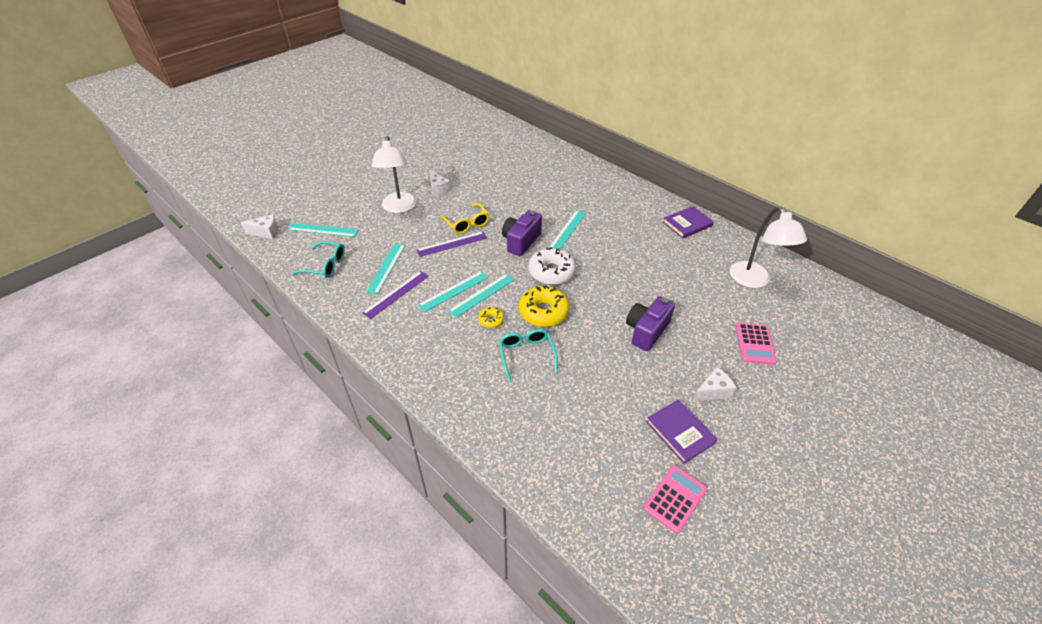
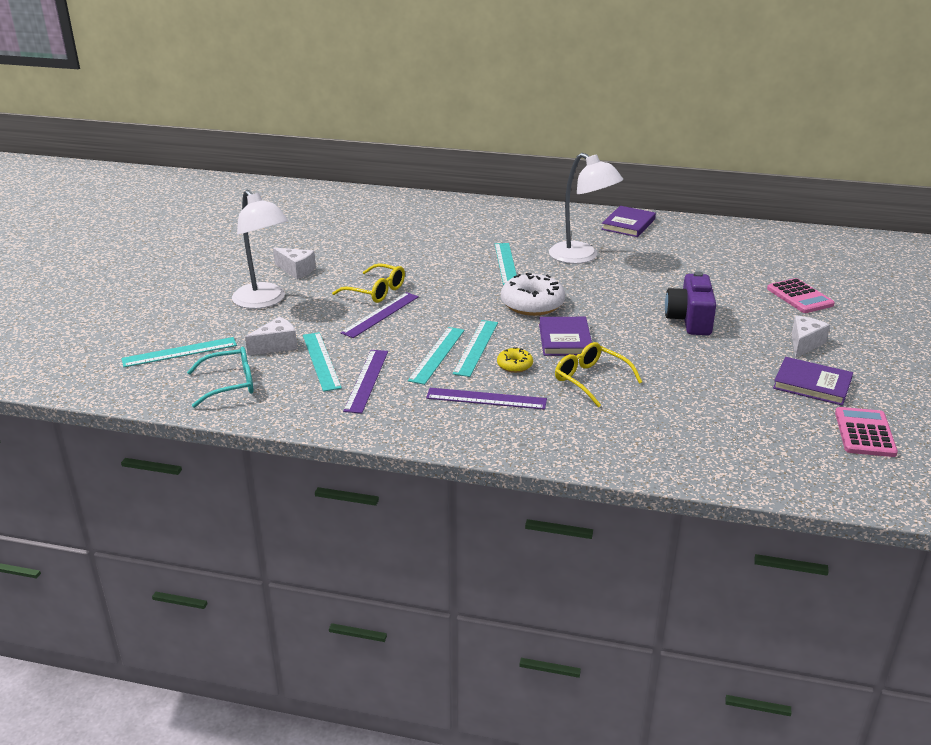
camera: 30 degrees left, 15 degrees down
(266, 232) = (90, 379): white cheese -> white cheese (276, 345)
(448, 340) = (486, 398): none -> purple ruler
(521, 241) = (463, 288): purple camera -> none
(526, 354) = (590, 380): turquoise glasses -> yellow glasses
(543, 312) = (565, 339): yellow donut -> purple book
(754, 281) = (744, 250): white lamp -> white lamp (581, 257)

